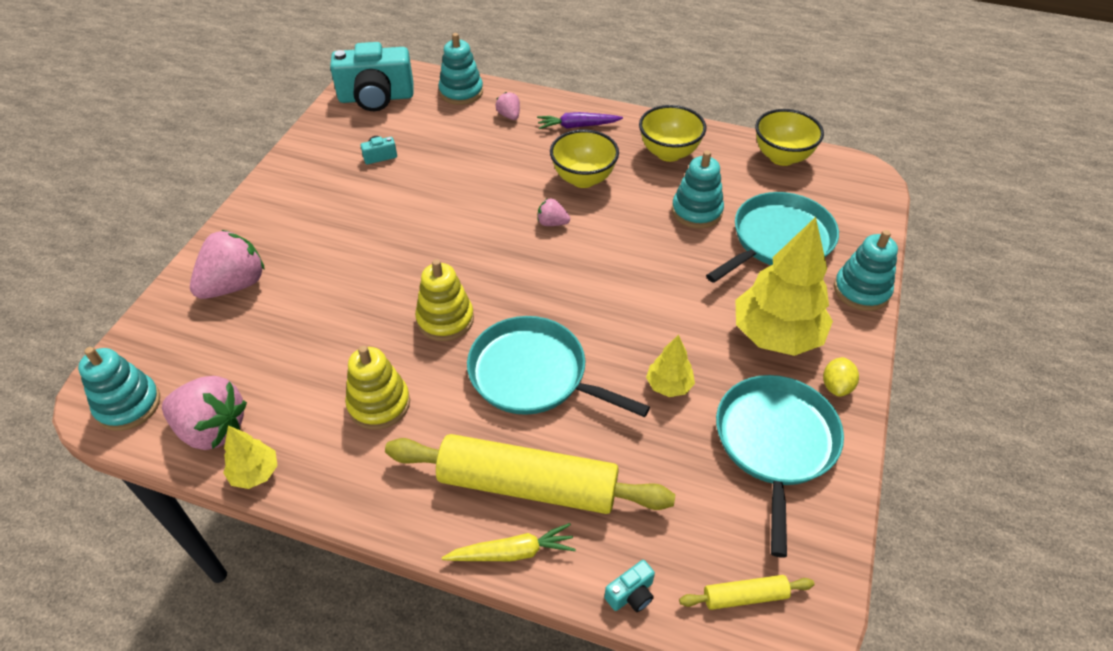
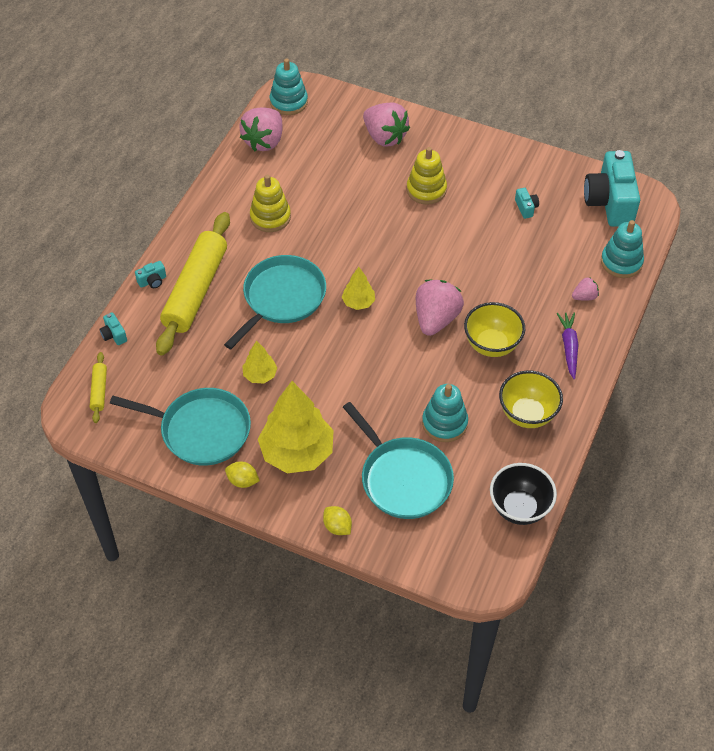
camera: 95 degrees right, 5 degrees up
(255, 473) = (229, 163): yellow tree -> yellow tree (358, 302)
(445, 319) = (339, 250): yellow stacking toy -> yellow stacking toy (426, 190)
(512, 552) = (152, 281): yellow carrot -> turquoise camera
(552, 223) = (436, 319): pink strawberry -> pink strawberry, size x2.05
(782, 157) = (519, 508): yellow bowl -> black bowl
(861, 290) = (337, 527): turquoise stacking toy -> yellow lemon

